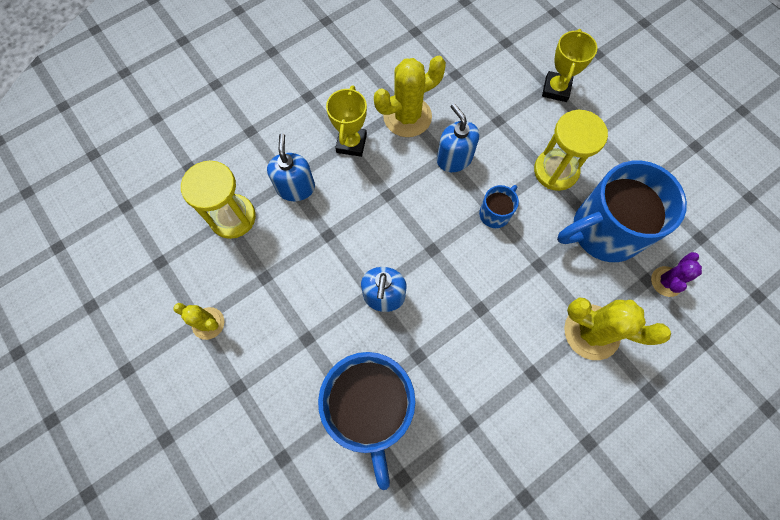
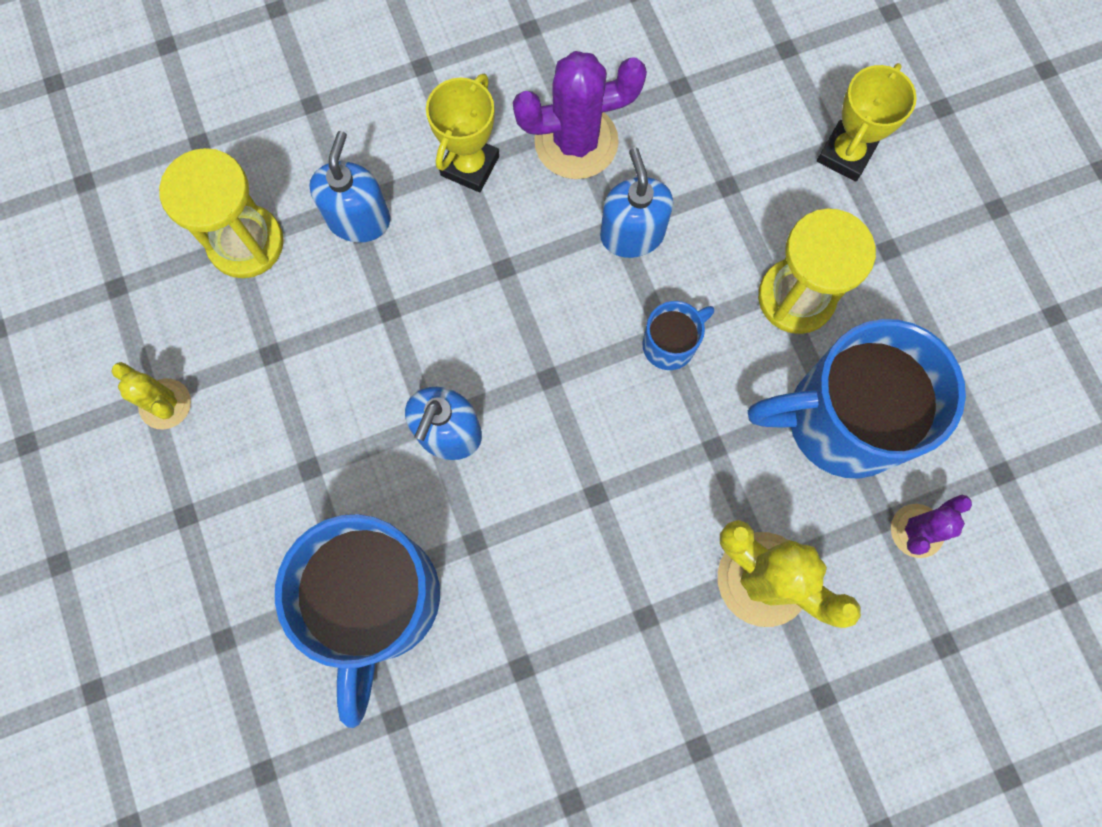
camera: 15 degrees right, 5 degrees up
(407, 116) = (576, 142): yellow cactus -> purple cactus

